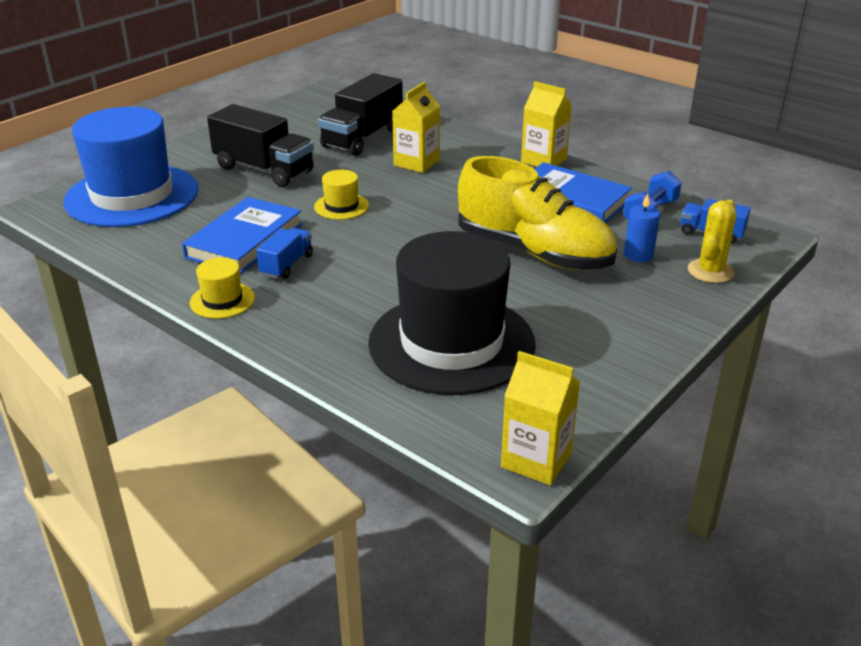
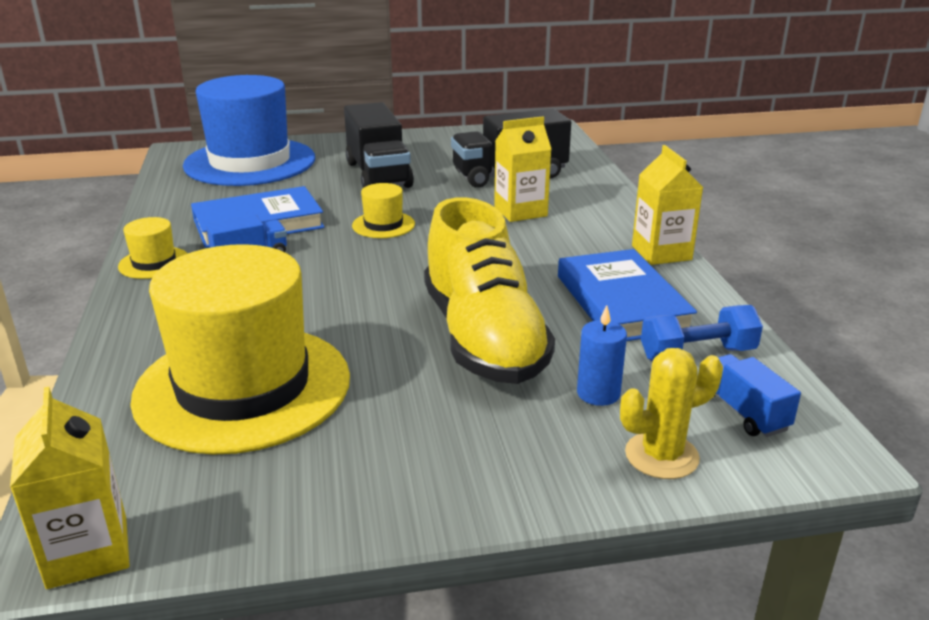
camera: 40 degrees right, 5 degrees down
(451, 343) = (243, 387): black hat -> yellow hat

